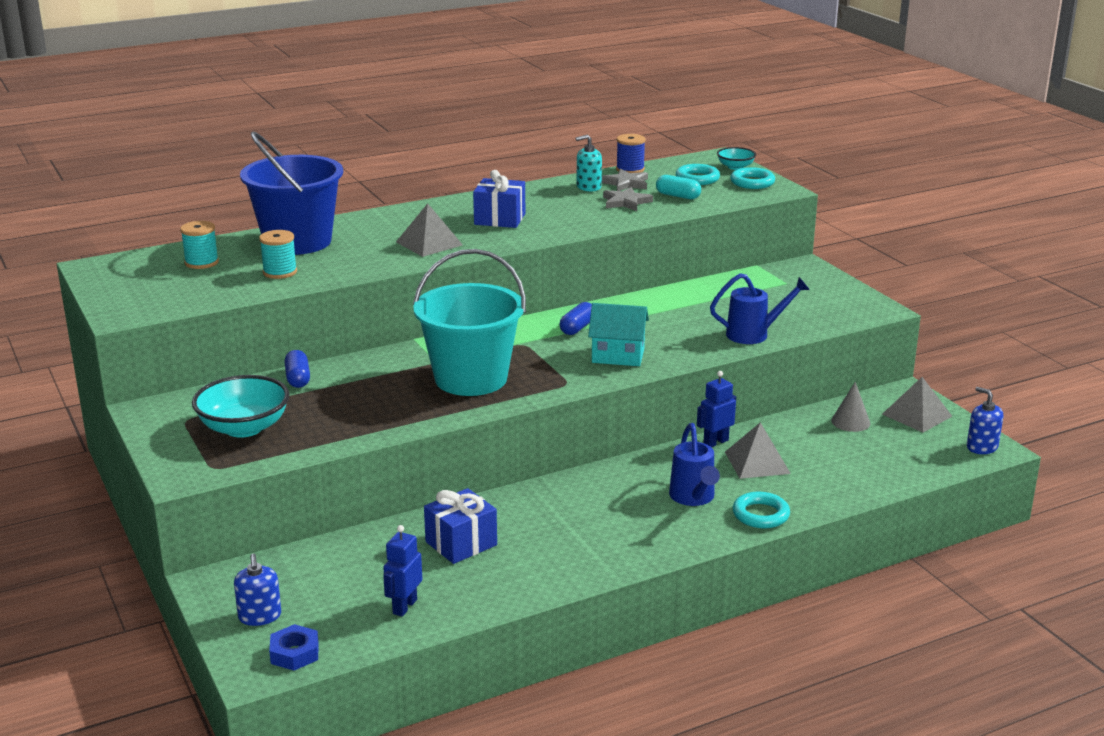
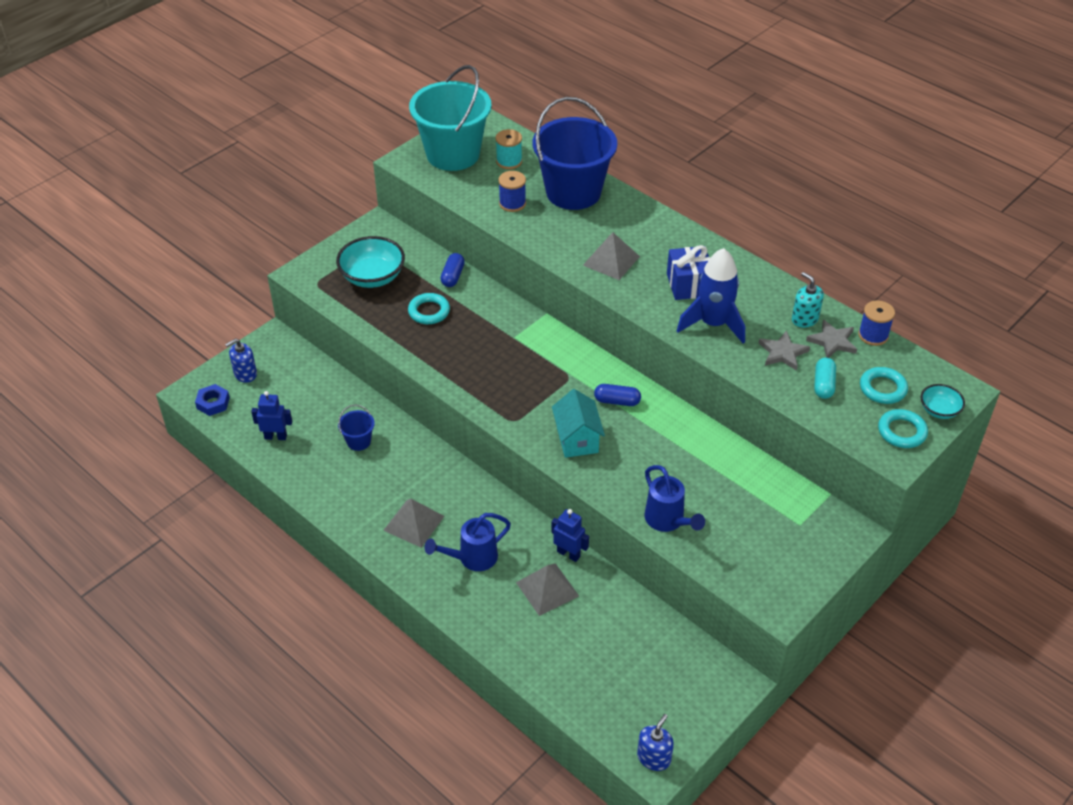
camera: 70 degrees right, 20 degrees up
(280, 272) = (512, 203): turquoise spool -> blue spool
(298, 378) = (453, 276): blue capsule -> blue capsule turned 45 degrees counterclockwise
(461, 543) = (358, 441): blue gift -> blue bucket
(471, 378) = (495, 364): turquoise bucket -> turquoise bucket (453, 154)
(564, 219) = (713, 324): none -> blue rocket
(760, 515) = (464, 607): turquoise ring -> turquoise ring (429, 311)
(850, 422) = (653, 645): grey cone -> none
(917, 415) = (693, 696): grey pyramid -> grey pyramid (413, 523)

